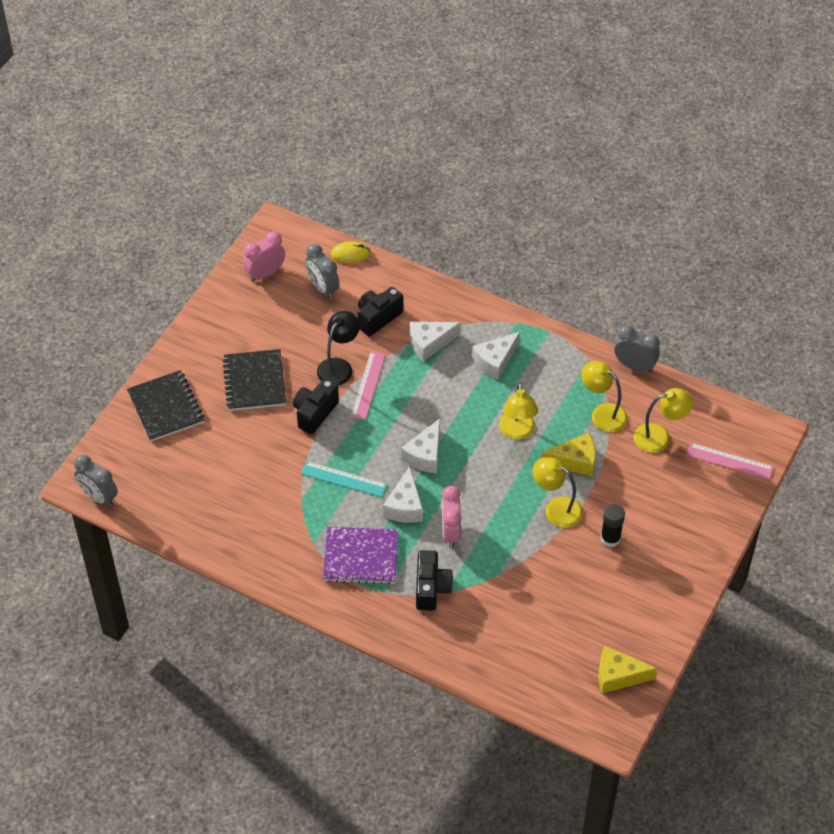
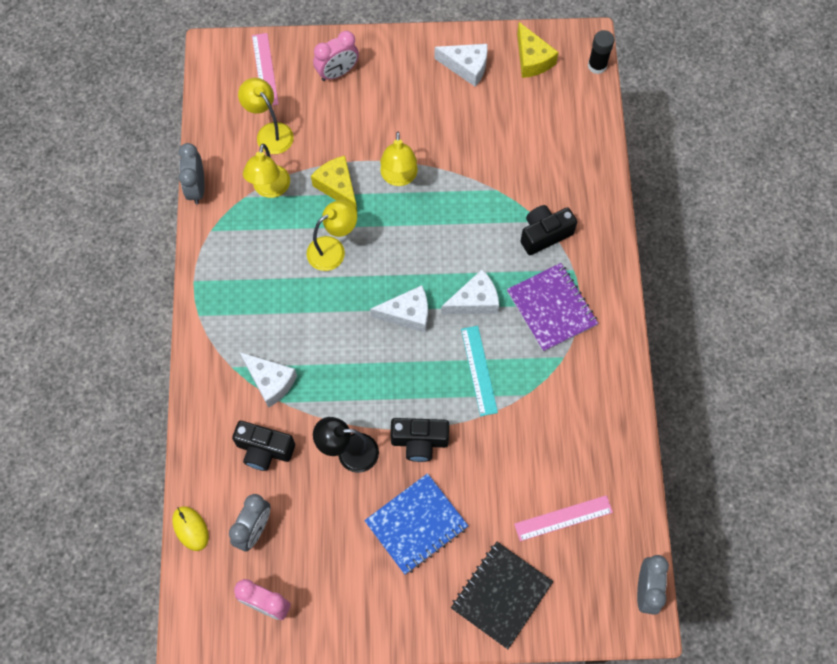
camera: 120 degrees left, 15 degrees up
(254, 382) = (416, 524): black notebook -> blue notebook
(368, 385) = (356, 411): pink ruler -> pink ruler (563, 518)
(450, 532) = (478, 248): pink clock -> pink clock (337, 72)
(495, 361) = (259, 310): white cheese -> white cheese (466, 67)
(610, 538) = (403, 122): black glue stick -> black glue stick (597, 66)

